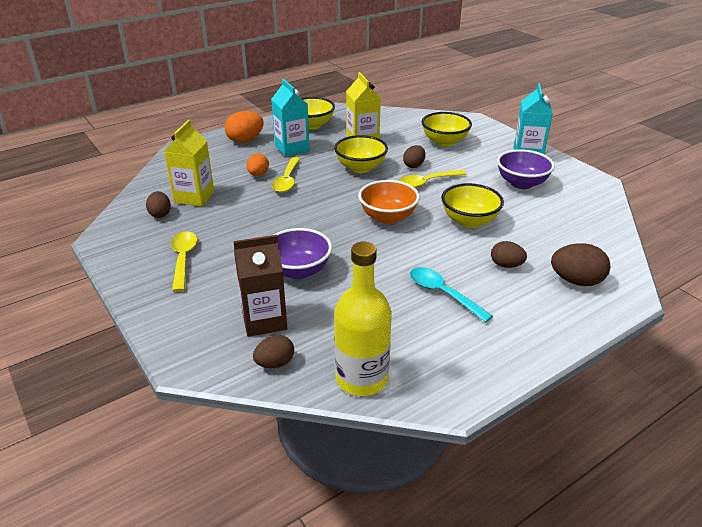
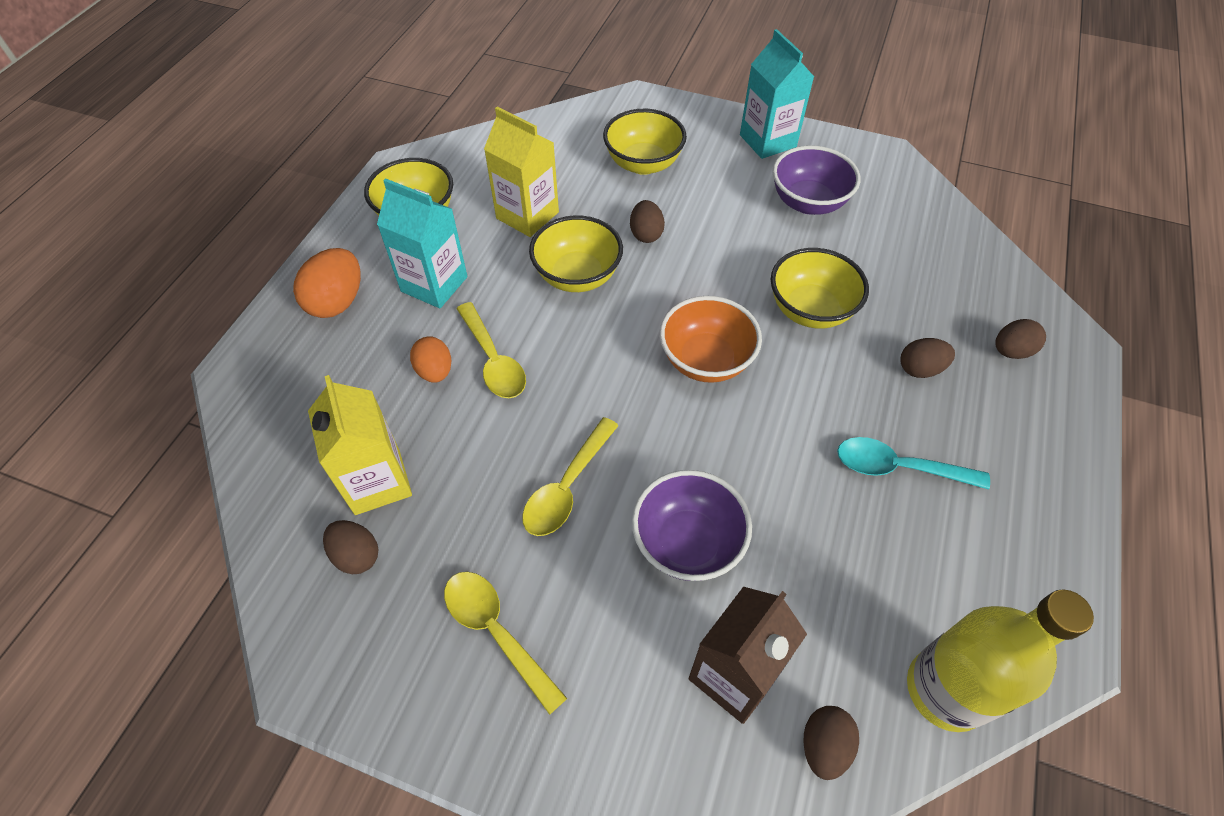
camera: 35 degrees left, 20 degrees up
(426, 183) = (693, 262): yellow spoon -> yellow spoon (567, 487)
(576, 281) = (1011, 351): brown egg -> brown egg, size x0.65

